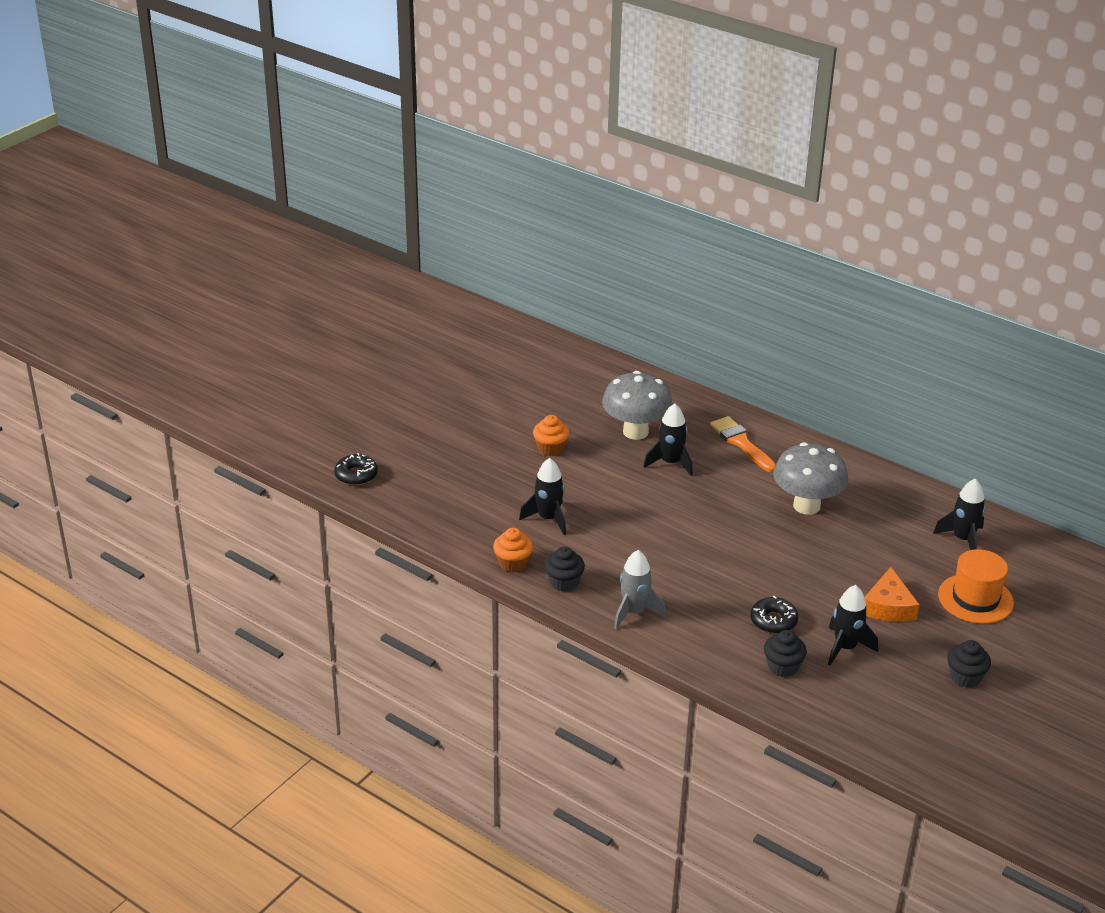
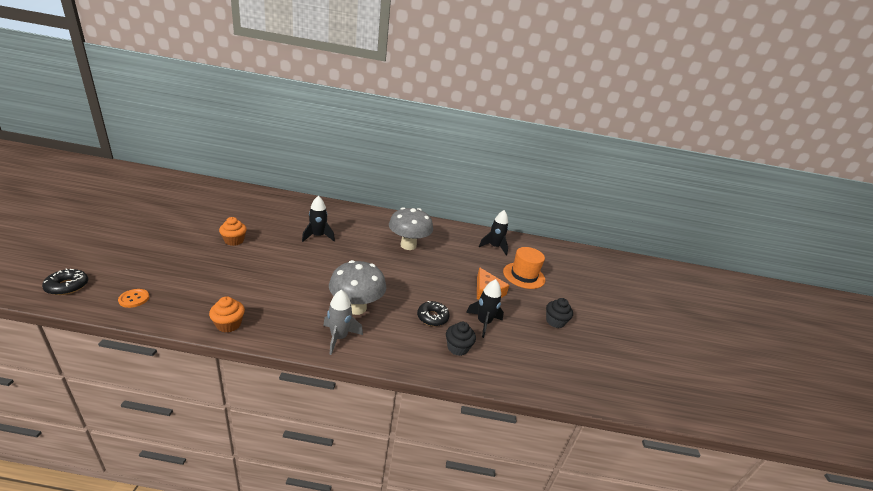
camera: 35 degrees left, 5 degrees down
(420, 507) = (134, 299): none -> orange button
(548, 518) = (247, 285): black rocket -> none
(564, 582) = (276, 329): black cupcake -> none
(635, 432) = (288, 223): grey mushroom -> grey mushroom (356, 307)
(741, 443) = (354, 220): orange brush -> none

